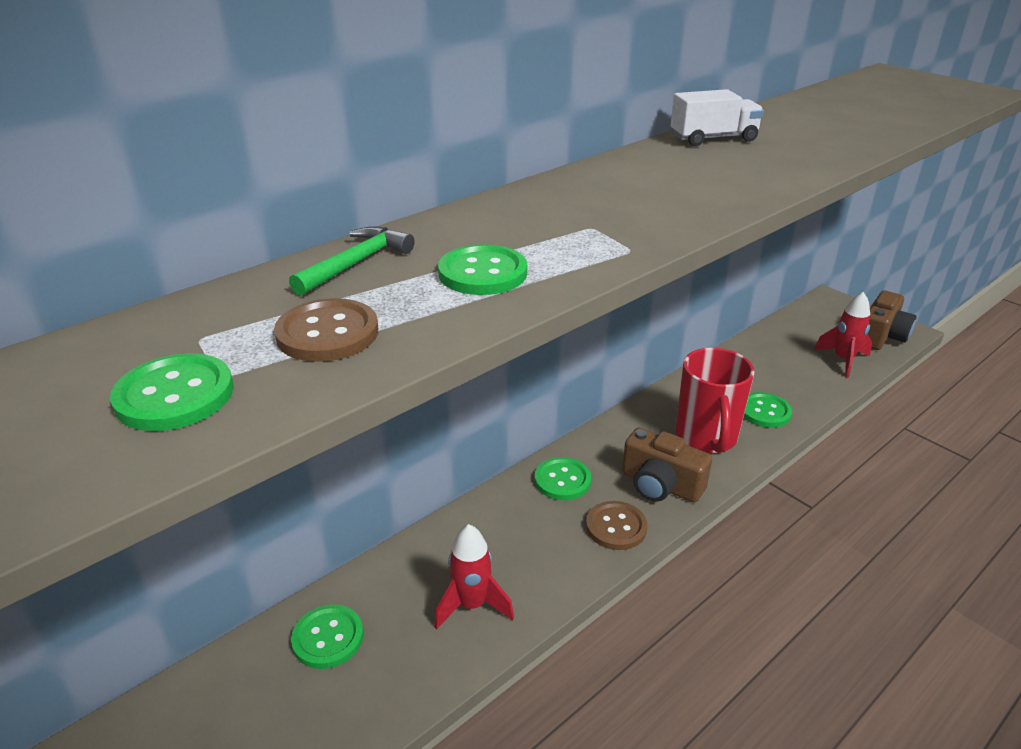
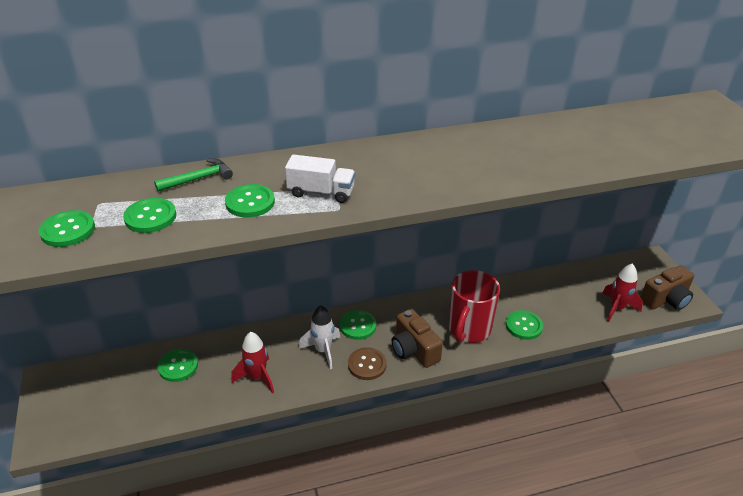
camera: 25 degrees right, 5 degrees up
(327, 333) = (150, 217): brown button -> green button
(540, 530) = (323, 350): none -> white rocket
(713, 138) = (488, 137): white truck -> white truck (321, 192)

